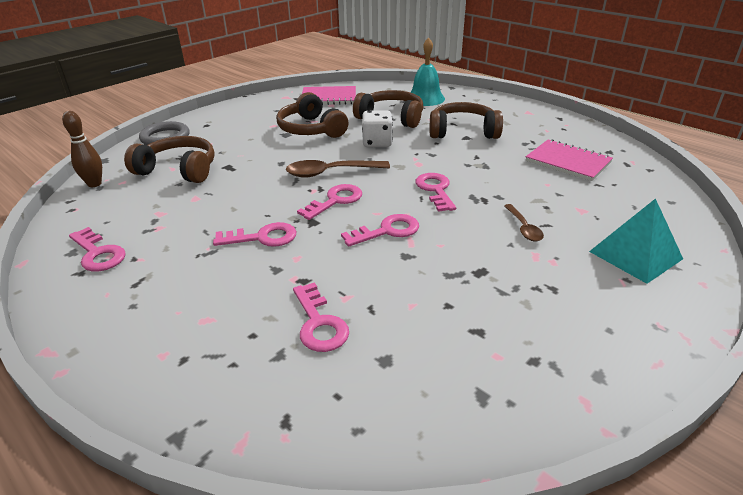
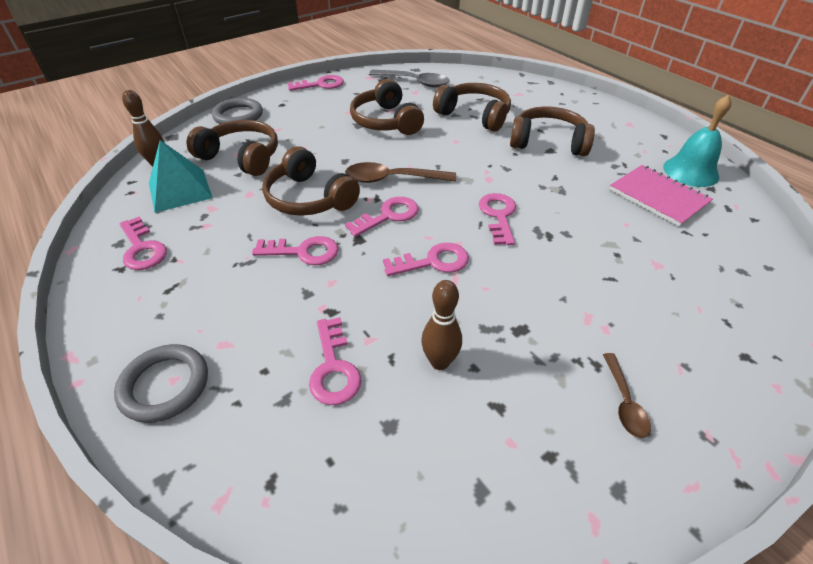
camera: 10 degrees right, 10 degrees up
(155, 361) = (165, 385): none -> grey ring
(240, 106) = (320, 85): none -> pink key
(255, 195) = (309, 198): none -> brown headphones
(329, 97) = (414, 82): pink notebook -> grey spoon
(377, 142) = (451, 146): white dice -> none
(416, 305) = (439, 362): none -> brown bowling pin
(425, 98) = (518, 94): turquoise bell -> turquoise bell (690, 171)
(523, 228) = (584, 279): brown spoon -> brown spoon (624, 402)
(635, 255) = (705, 334): turquoise pyramid -> turquoise pyramid (180, 190)

